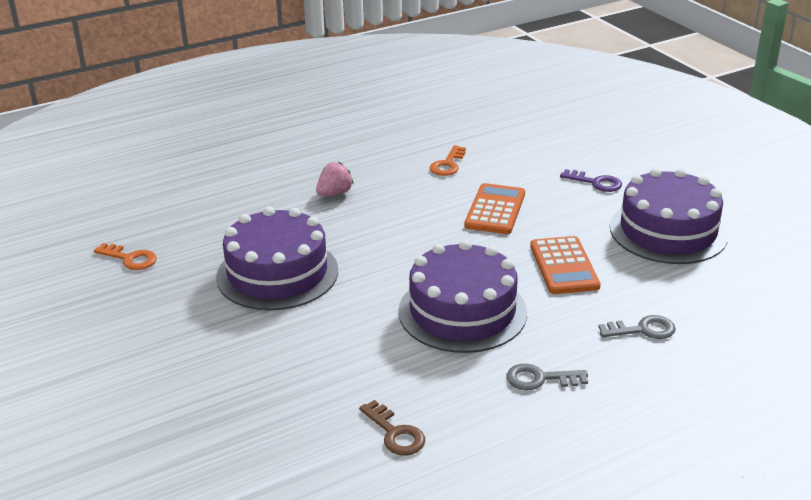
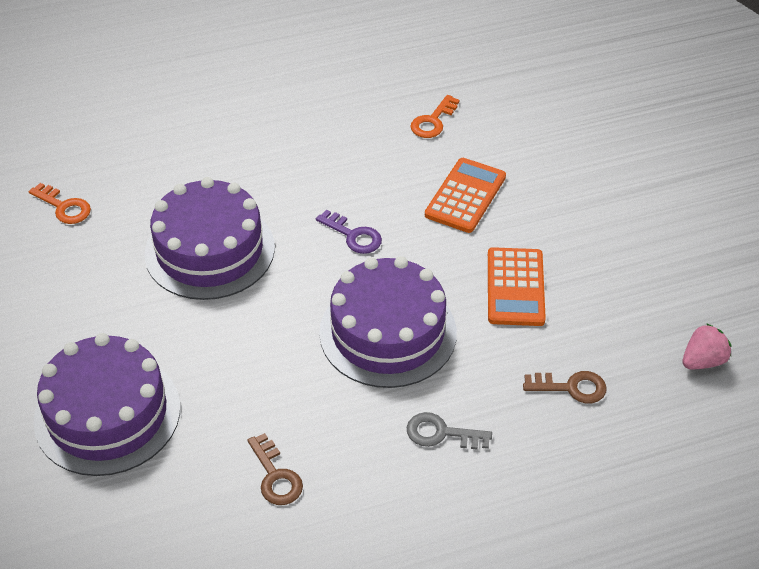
camera: 10 degrees right, 15 degrees up
(335, 193) = (298, 146): pink strawberry -> pink strawberry (703, 361)
(596, 183) = (591, 172): purple key -> purple key (353, 236)
(643, 330) = (571, 387): grey key -> brown key
(668, 231) = (647, 255): purple cake -> purple cake (107, 414)

